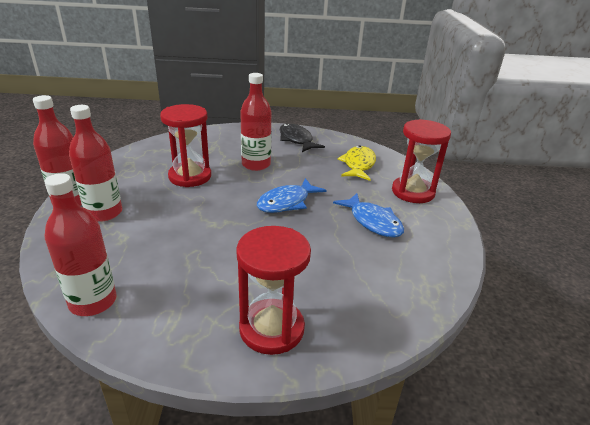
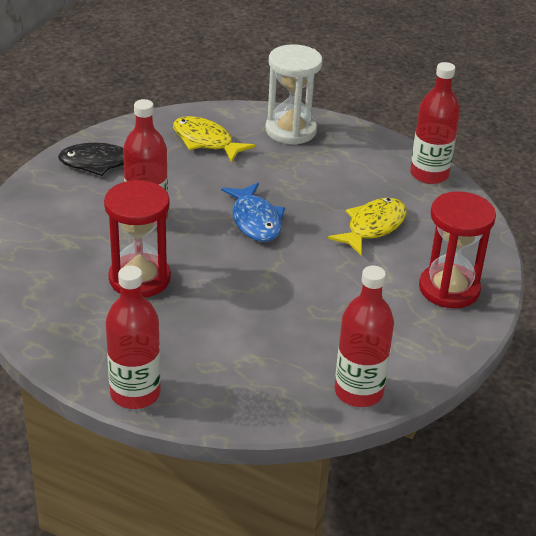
camera: 65 degrees left, 5 degrees up
(104, 213) = (186, 366): red bottle -> red bottle (429, 174)
(328, 259) = (373, 227): none -> yellow fish
(373, 222) = (329, 178): blue fish -> none
(413, 192) = (291, 130): red hourglass -> white hourglass

